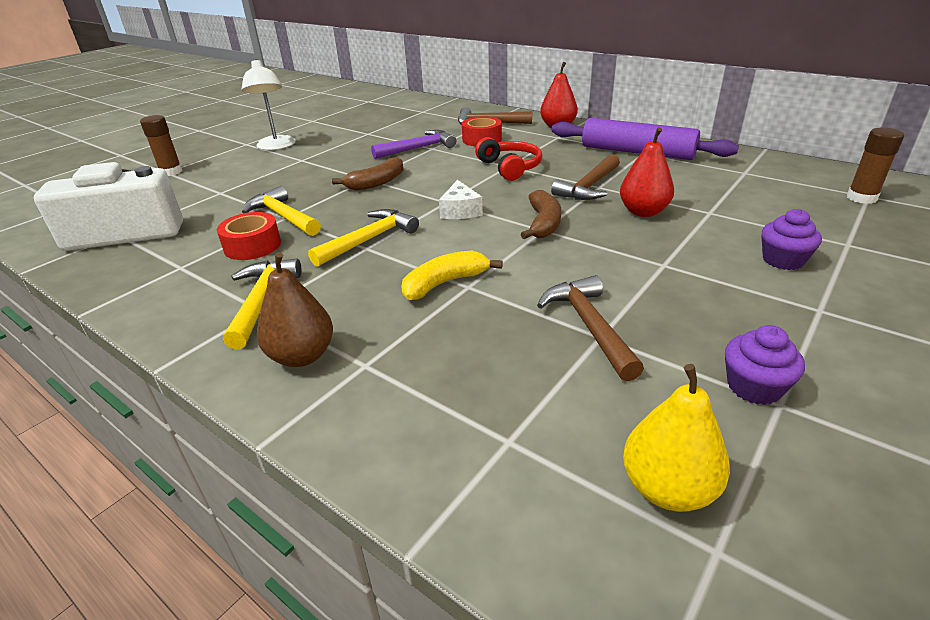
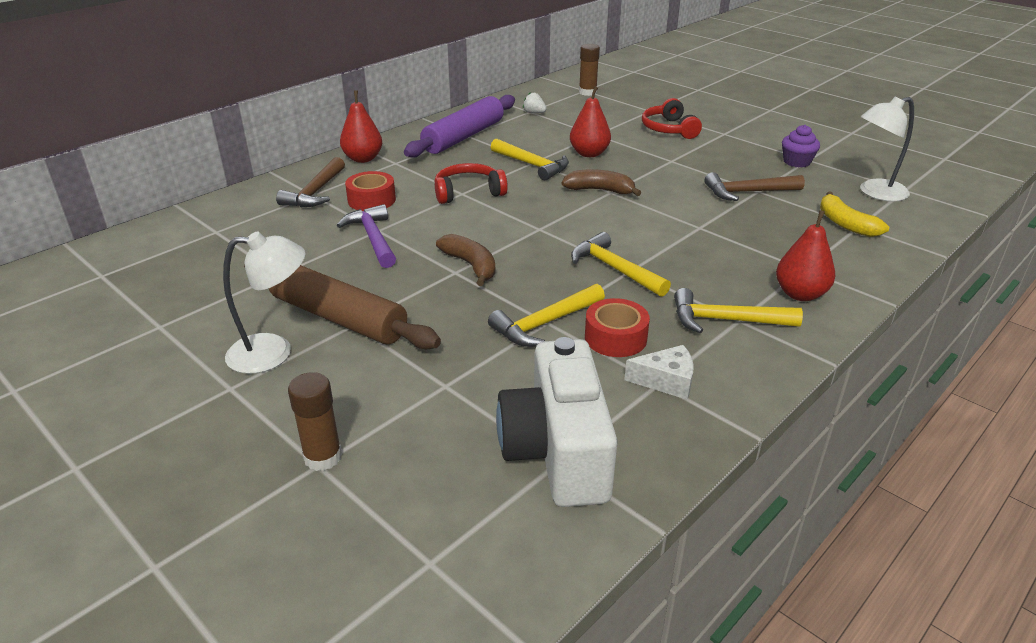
camera: 85 degrees left, 0 degrees up
(302, 356) = (800, 294): brown pear -> red pear
(310, 155) = (338, 317): none -> brown rolling pin
(445, 283) = (695, 236): yellow banana -> yellow banana (845, 224)
(460, 211) = (563, 223): white cheese -> white cheese (666, 381)
(589, 187) = (532, 165): brown hammer -> yellow hammer
(667, 488) = (875, 193): yellow pear -> white lamp
(741, 175) = (534, 113): none -> white strawberry
(783, 260) = (668, 129): purple cupcake -> red headphones

